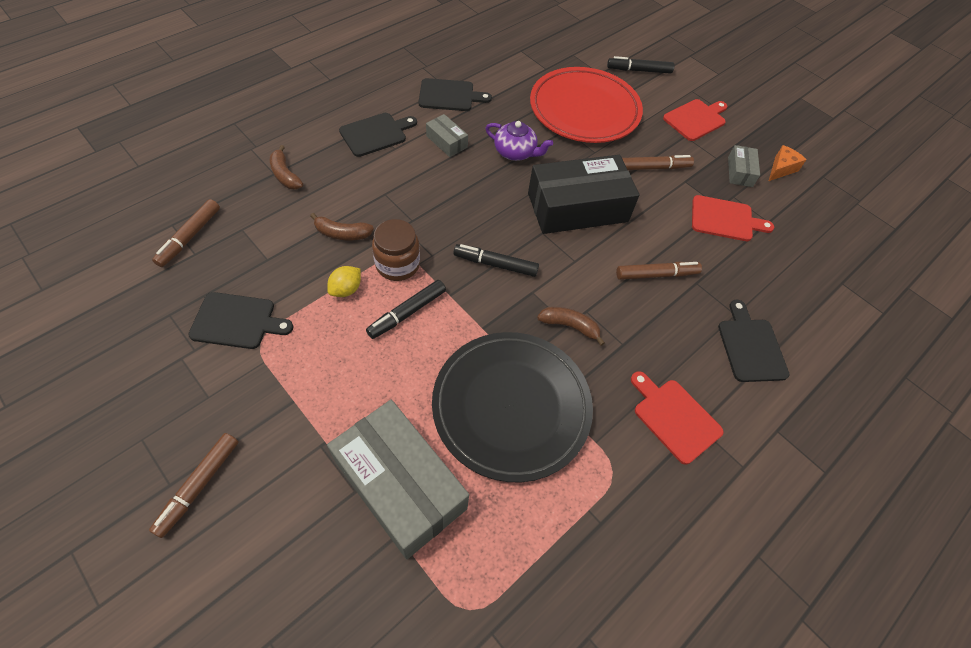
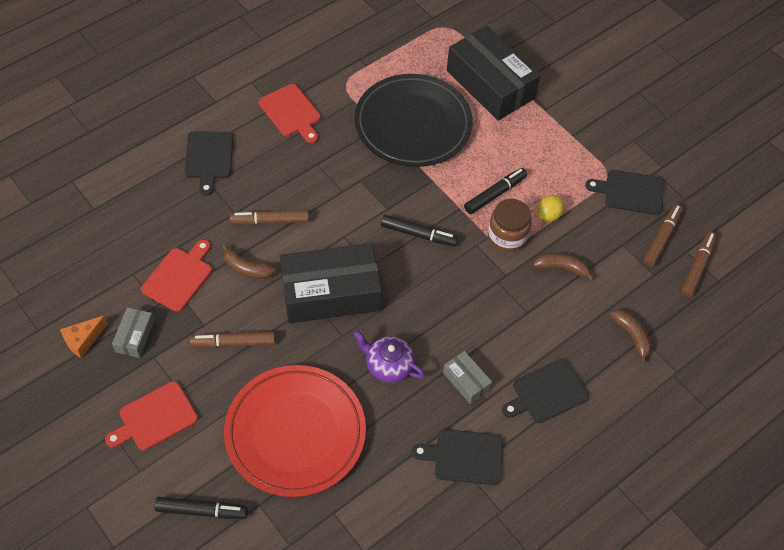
camera: 175 degrees left, 0 degrees up
(199, 486) = (619, 90): brown marker -> brown marker (662, 238)
(400, 485) = (490, 84): grey box -> black box
(570, 326) = (359, 179): brown banana -> brown banana (247, 269)
(725, 219) = (179, 277): red cutting board -> red cutting board turned 105 degrees clockwise

